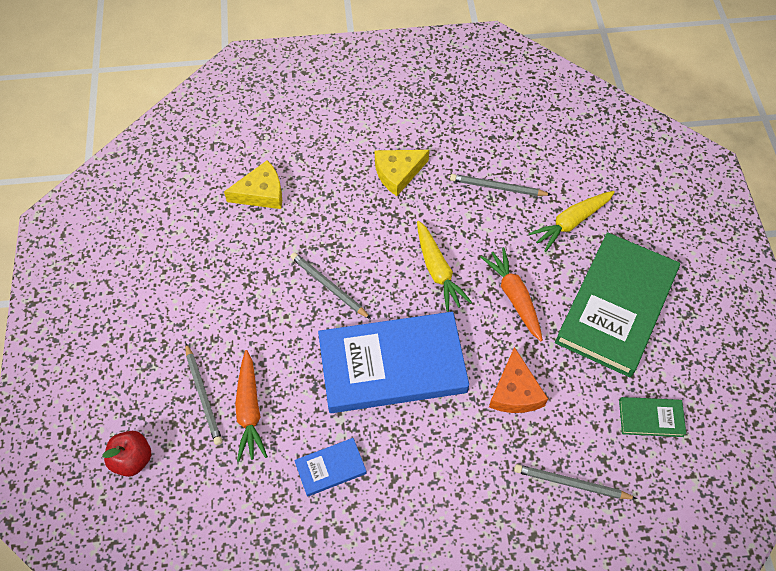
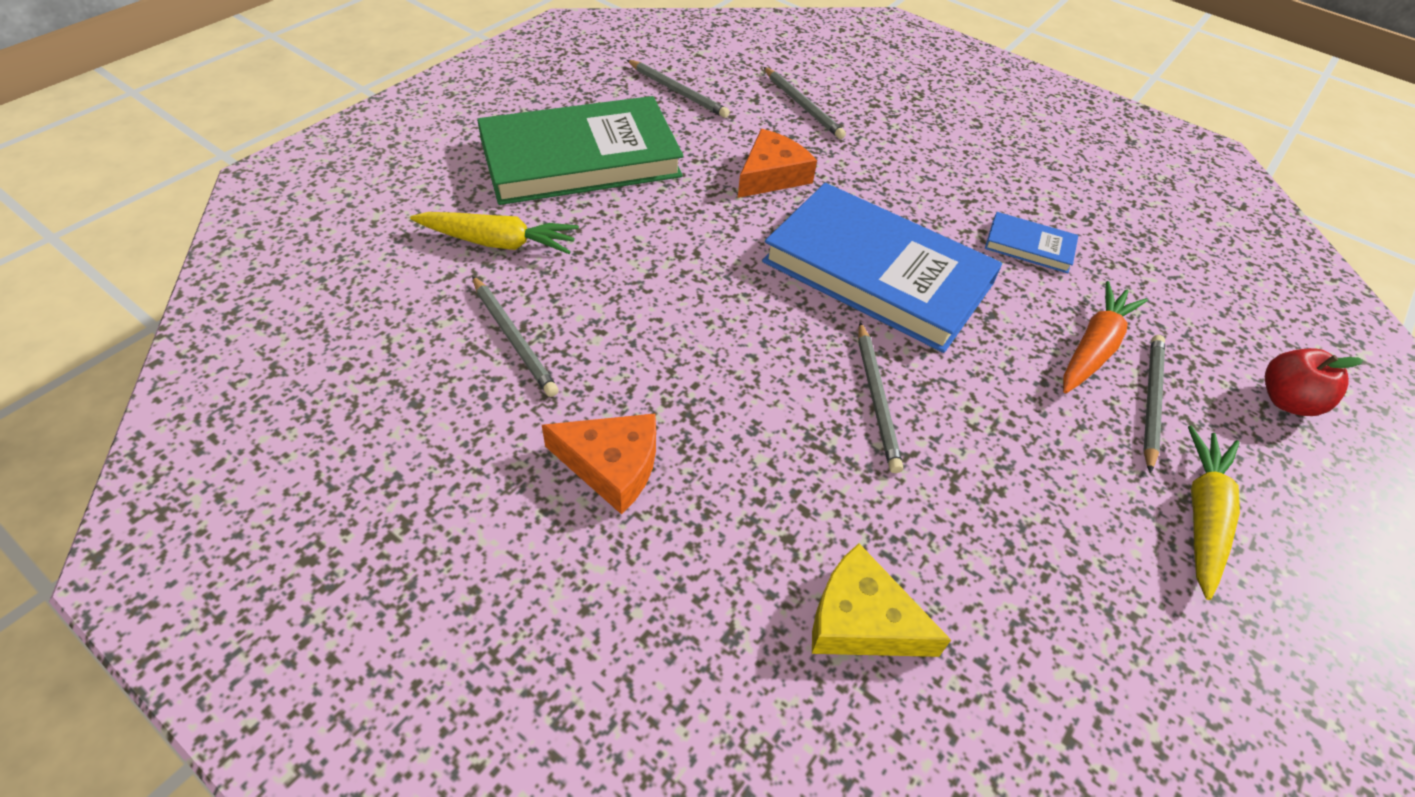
camera: 140 degrees left, 10 degrees down
(398, 173) = (611, 465): yellow cheese -> orange cheese
(438, 270) = (716, 313): yellow carrot -> yellow carrot (1202, 516)
(514, 297) = (666, 232): orange carrot -> none
(651, 418) = (677, 91): green book -> grey pencil

